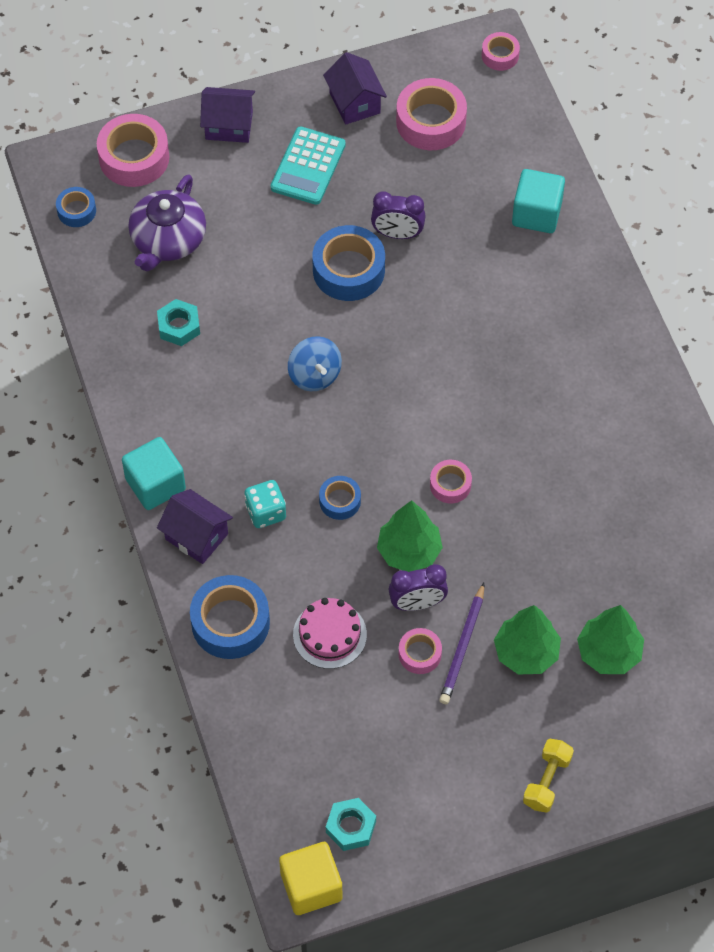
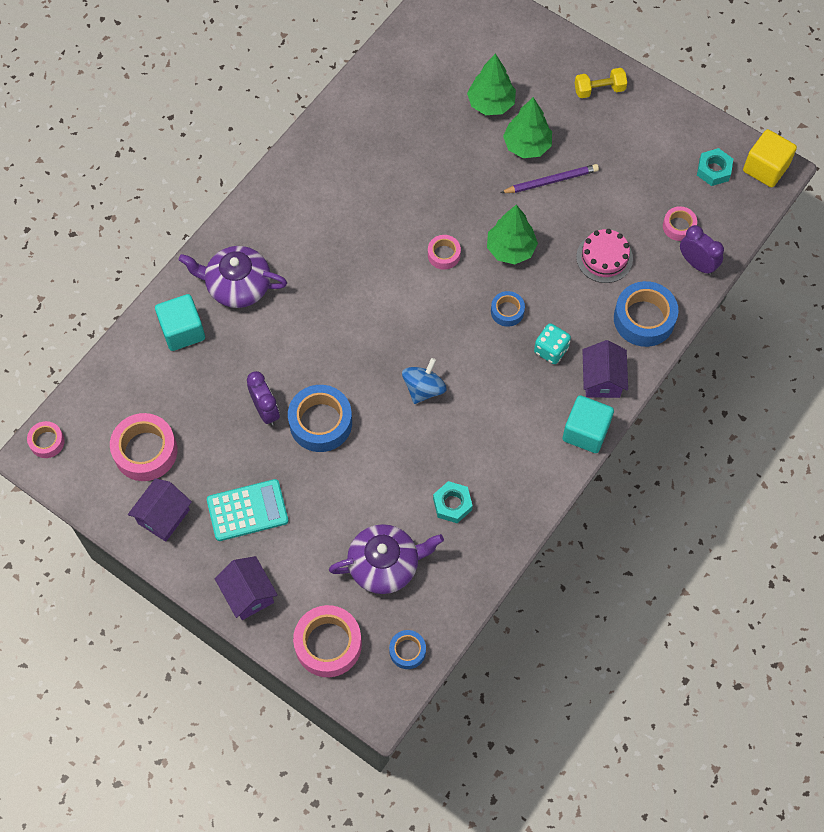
camera: 125 degrees left, 5 degrees up
(417, 603) = (543, 223): purple clock -> purple clock (697, 264)
(420, 654) = (575, 201): pink tape -> pink tape (678, 226)
(553, 284) = (237, 285): none -> purple teapot

